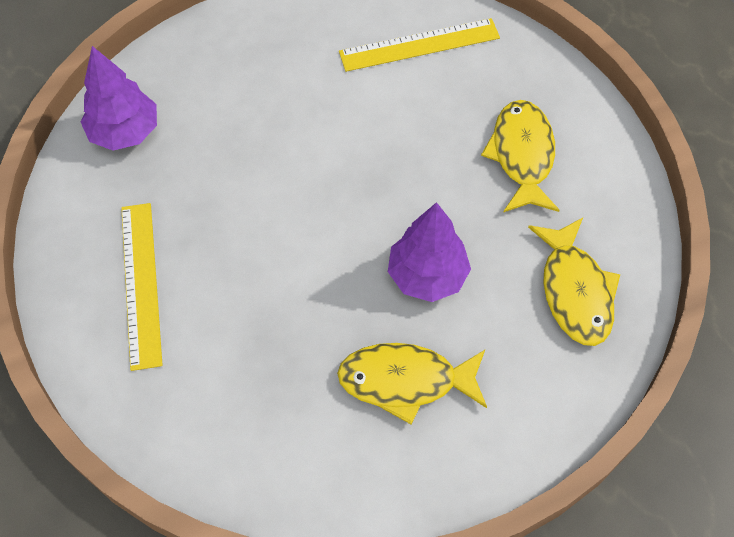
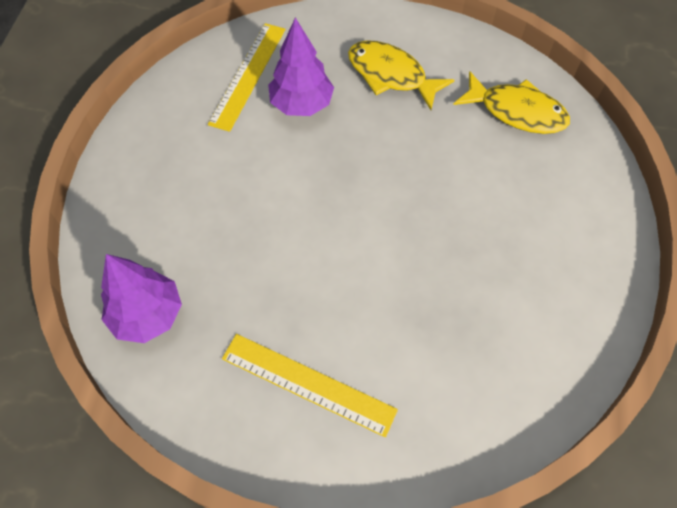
camera: 55 degrees left, 0 degrees up
(405, 381) = (521, 248): yellow fish -> none
(427, 275) = (445, 185): purple tree -> purple tree (301, 104)

